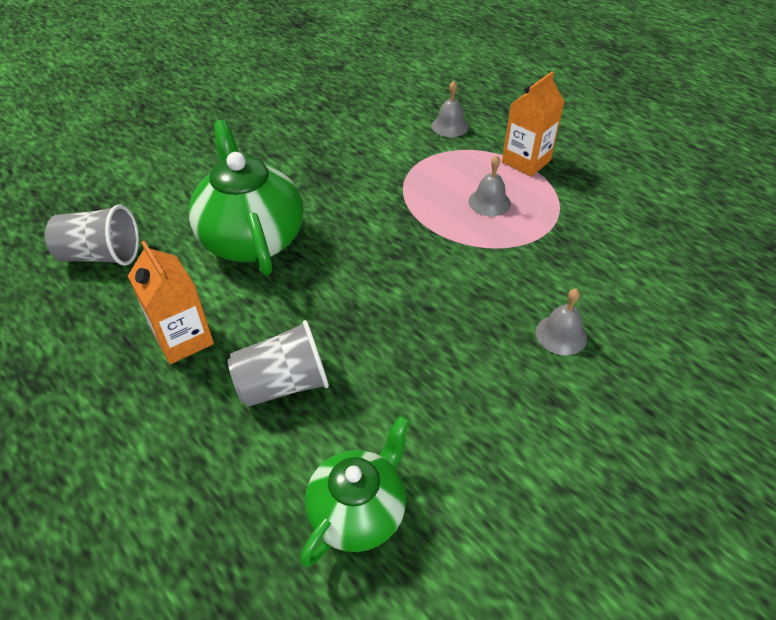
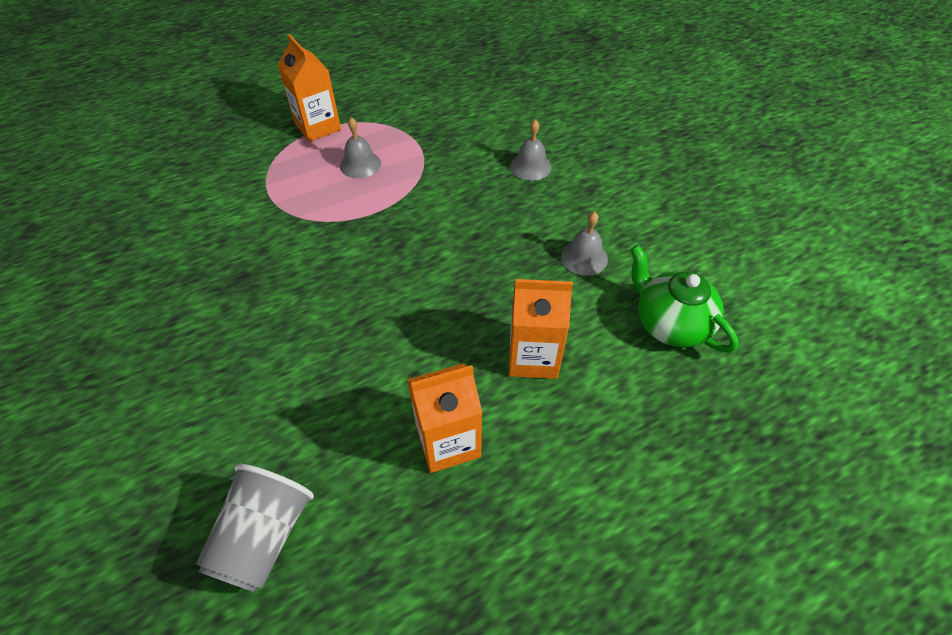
camera: 75 degrees left, 5 degrees up
(252, 238) = (316, 360): green teapot -> none
(283, 384) = (533, 357): grey cup -> orange carton
(450, 126) = (228, 161): grey bell -> grey bell (584, 257)

